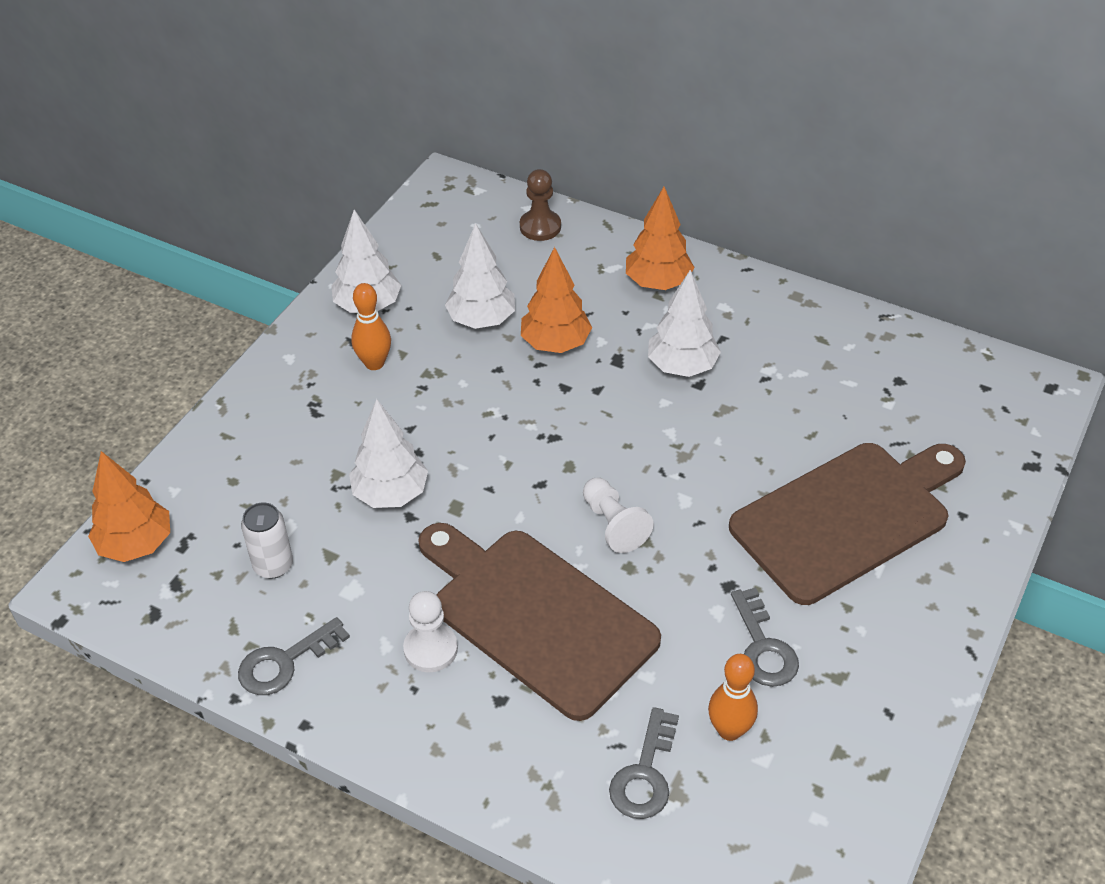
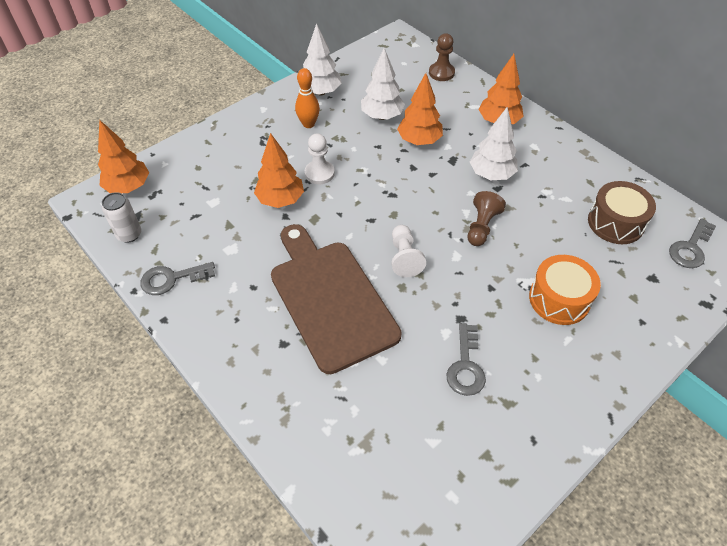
camera: 20 degrees right, 5 degrees up
(273, 565) = (195, 221): white can -> white can (129, 234)
(390, 494) = (280, 200): white tree -> orange tree
(430, 649) = (258, 298): white pawn -> white pawn (319, 173)
(645, 774) = (350, 423): grey key -> grey key (690, 248)
(701, 447) = (481, 226): none -> brown pawn
(729, 730) = (418, 413): orange bowling pin -> none
(846, 518) = (559, 299): brown cutting board -> orange drum
(878, 388) = (615, 223): none -> brown drum

